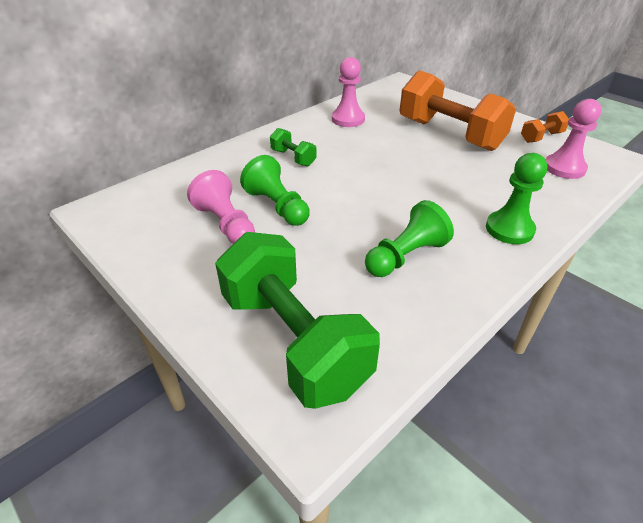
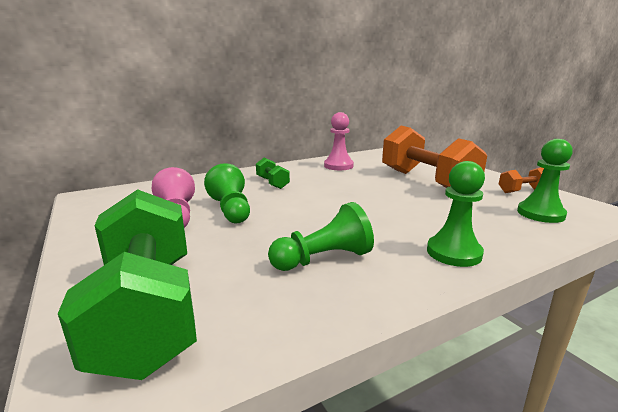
camera: 15 degrees right, 20 degrees down
(564, 168) = (540, 214): pink pawn -> green pawn

